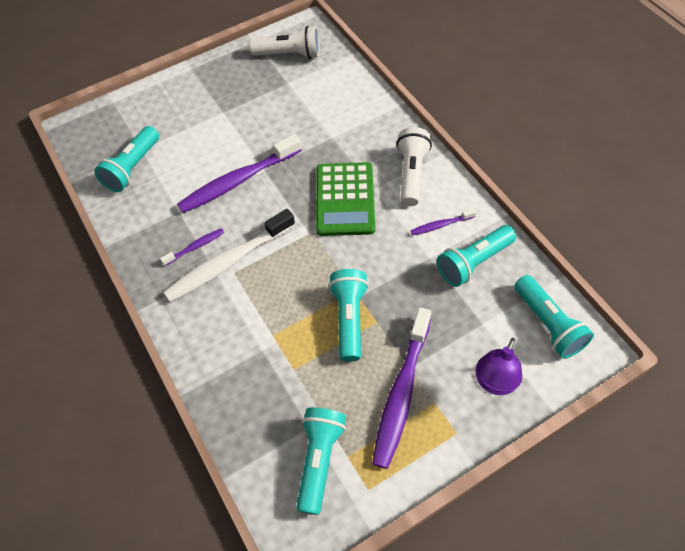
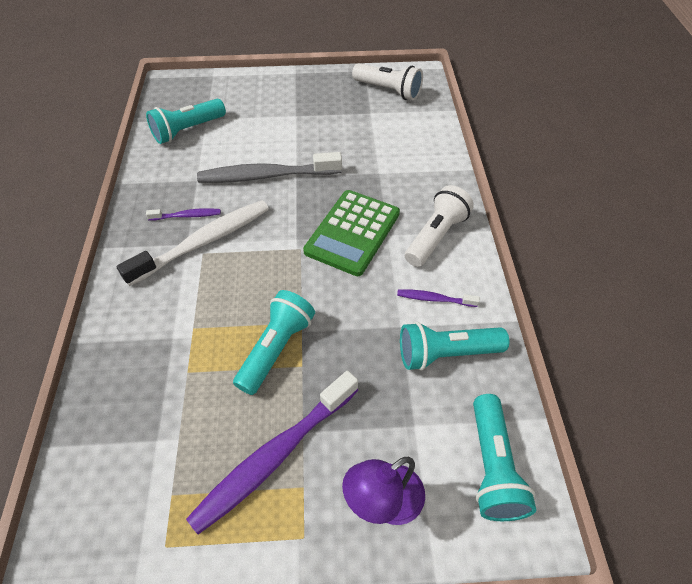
camera: 25 degrees right, 5 degrees down
(228, 262) = (204, 242): white toothbrush -> white toothbrush turned 150 degrees clockwise
(238, 181) = (266, 176): purple toothbrush -> grey toothbrush
(319, 460) = (141, 482): turquoise flashlight -> none

